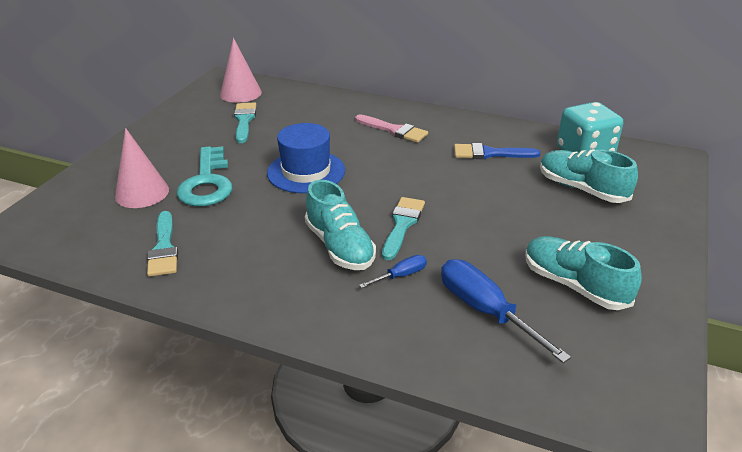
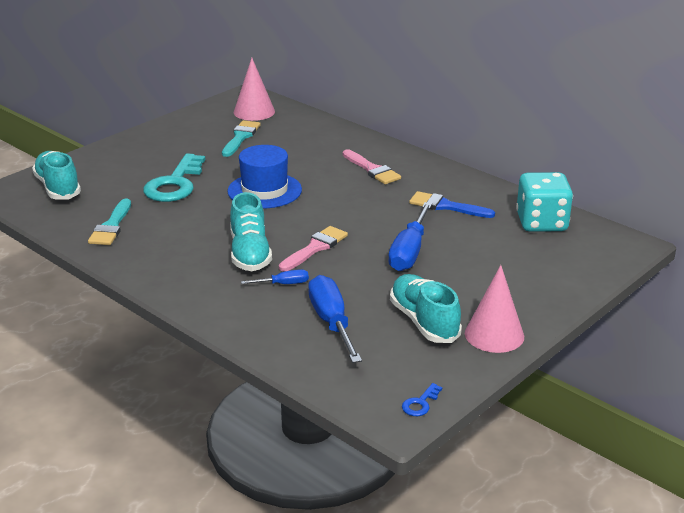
camera: 20 degrees right, 5 degrees down
(142, 193) = (118, 182): pink cone -> pink cone (494, 334)
(402, 225) = (315, 248): turquoise brush -> pink brush
(495, 208) = (409, 251): none -> blue screwdriver
(582, 189) = (506, 252): turquoise shoe -> turquoise shoe (58, 188)
(657, 392) = (420, 403): none -> blue key

